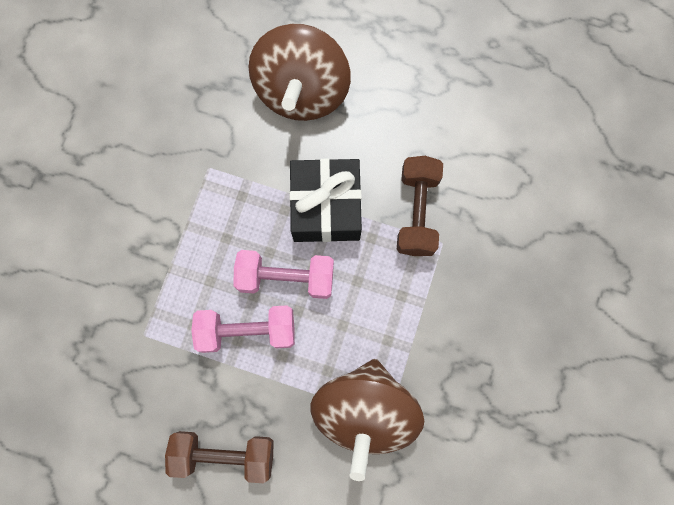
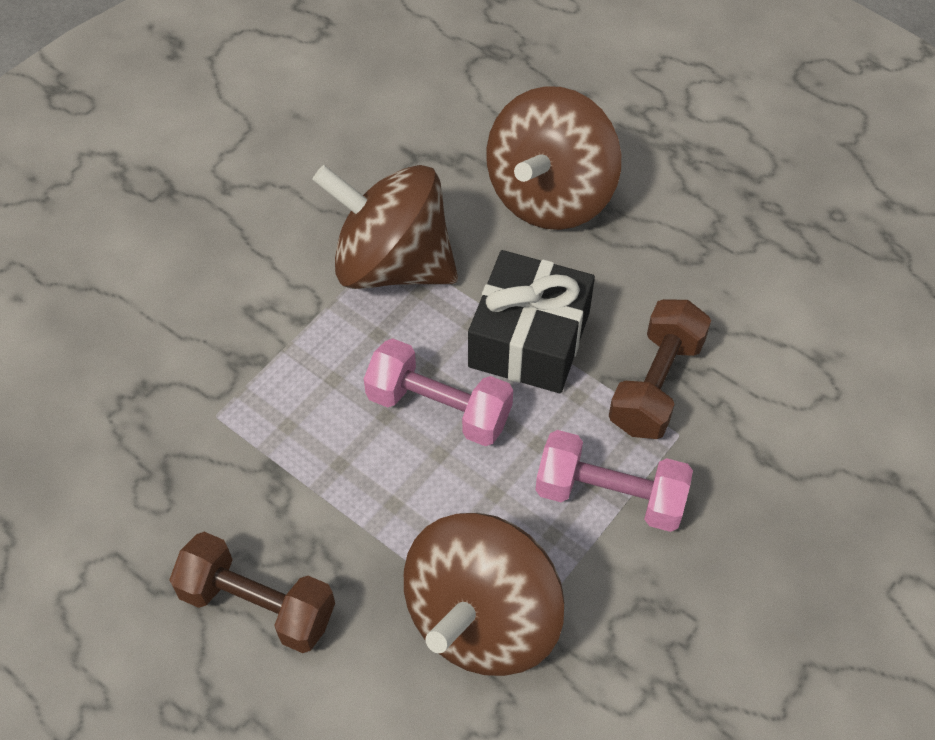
camera: 20 degrees right, 20 degrees down
(215, 181) = (392, 264): none -> brown spinning top
(247, 331) = (358, 456): pink dumbbell -> pink dumbbell (610, 495)

